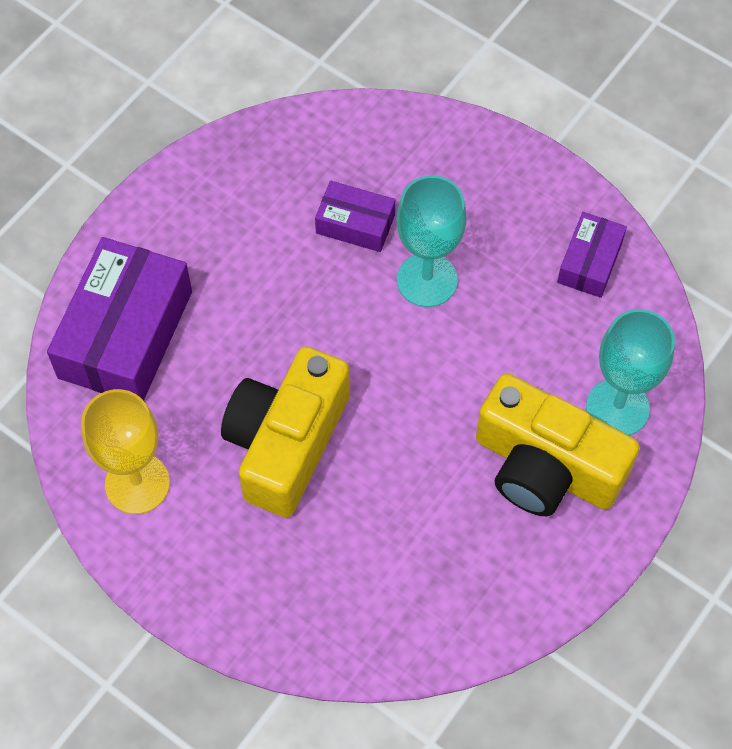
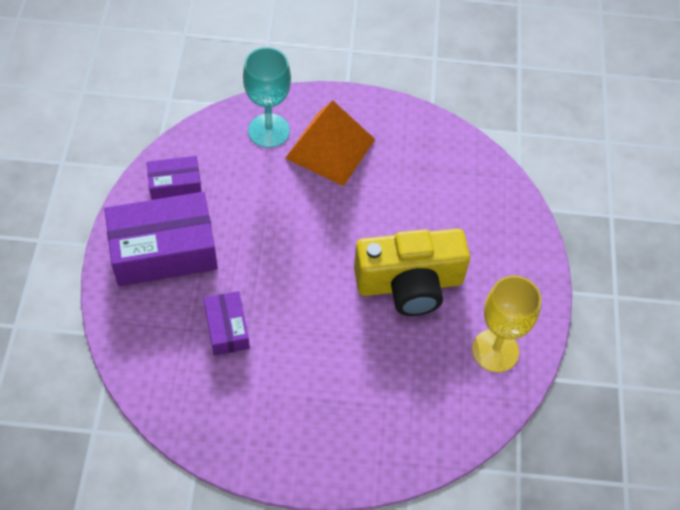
camera: 125 degrees left, 5 degrees down
(125, 334) = (403, 422): purple box -> purple box (164, 250)
(427, 280) = (244, 265): turquoise goblet -> none
(546, 466) = (330, 148): yellow camera -> orange pyramid

